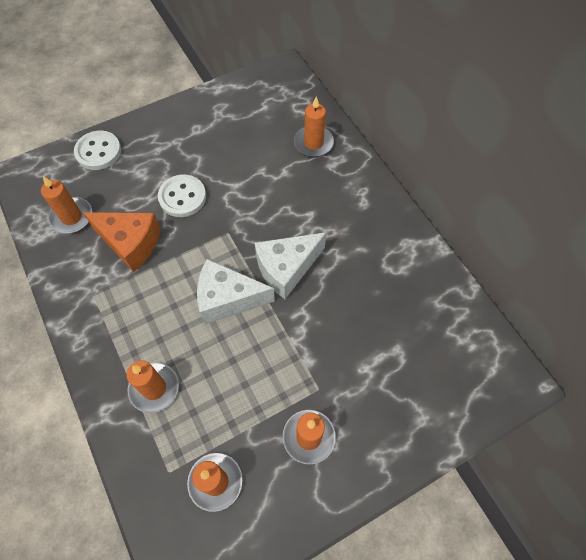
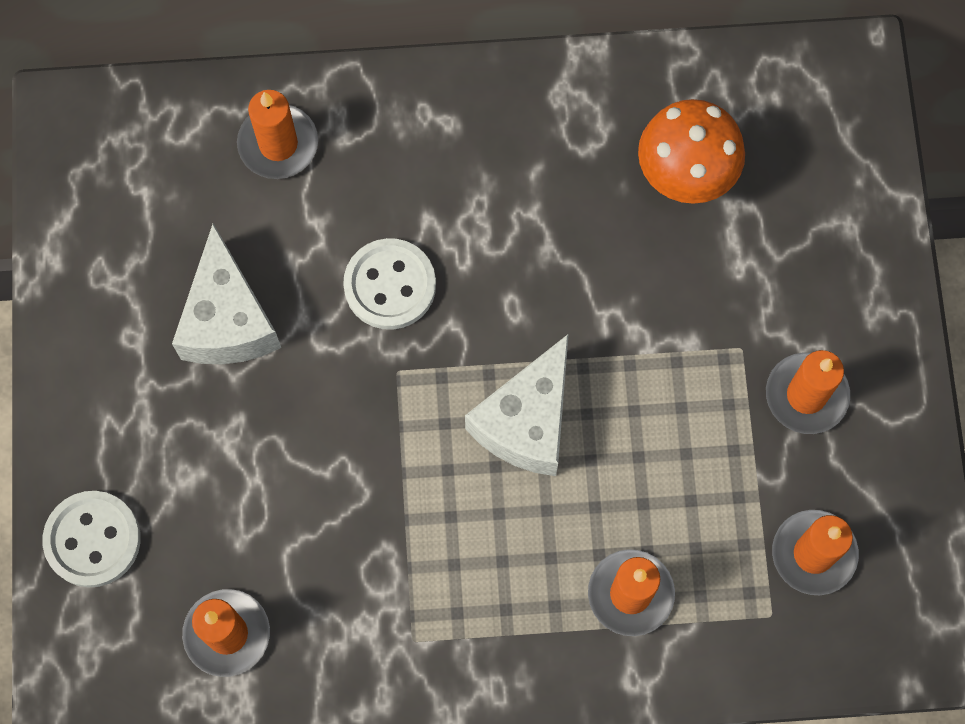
camera: 65 degrees left, 10 degrees up
(131, 243) = (339, 544): orange cheese -> none
(182, 197) = (282, 420): white button -> white button (390, 285)
(286, 269) = (516, 305): white cheese -> white cheese (228, 320)
(400, 319) = (685, 175): none -> orange mushroom

